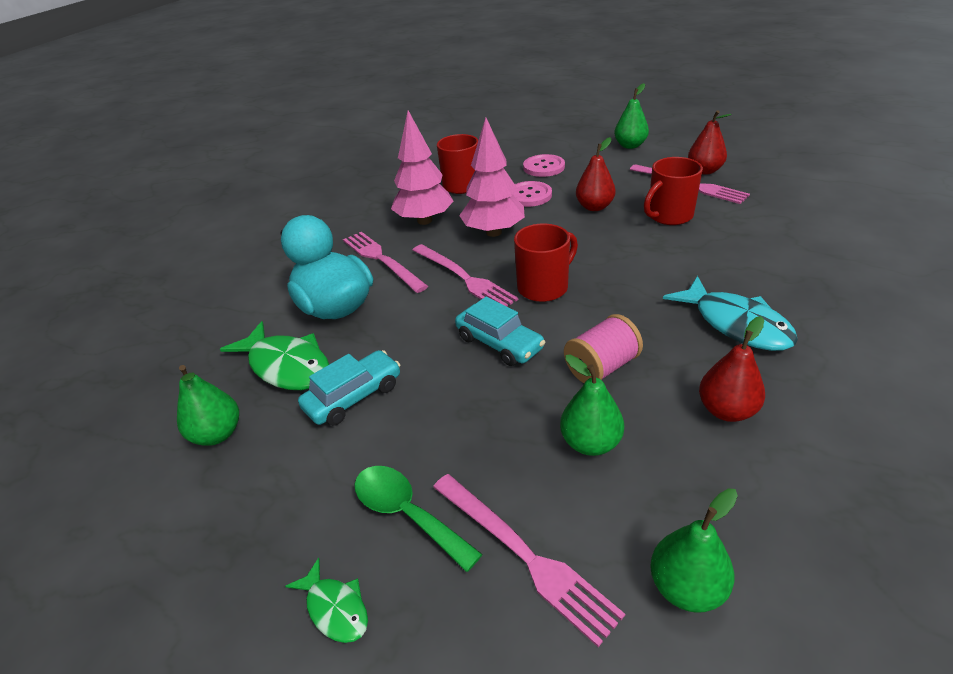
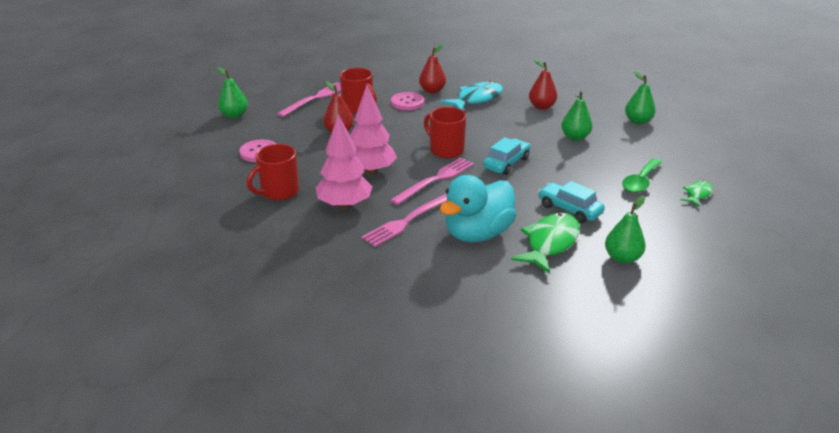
camera: 100 degrees left, 5 degrees down
(524, 555) = (644, 152): pink fork -> none
(529, 195) = (312, 158): pink button -> pink button (407, 102)
(601, 367) = (520, 133): pink spool -> none
(704, 171) = (295, 92): red pear -> red pear (432, 91)

